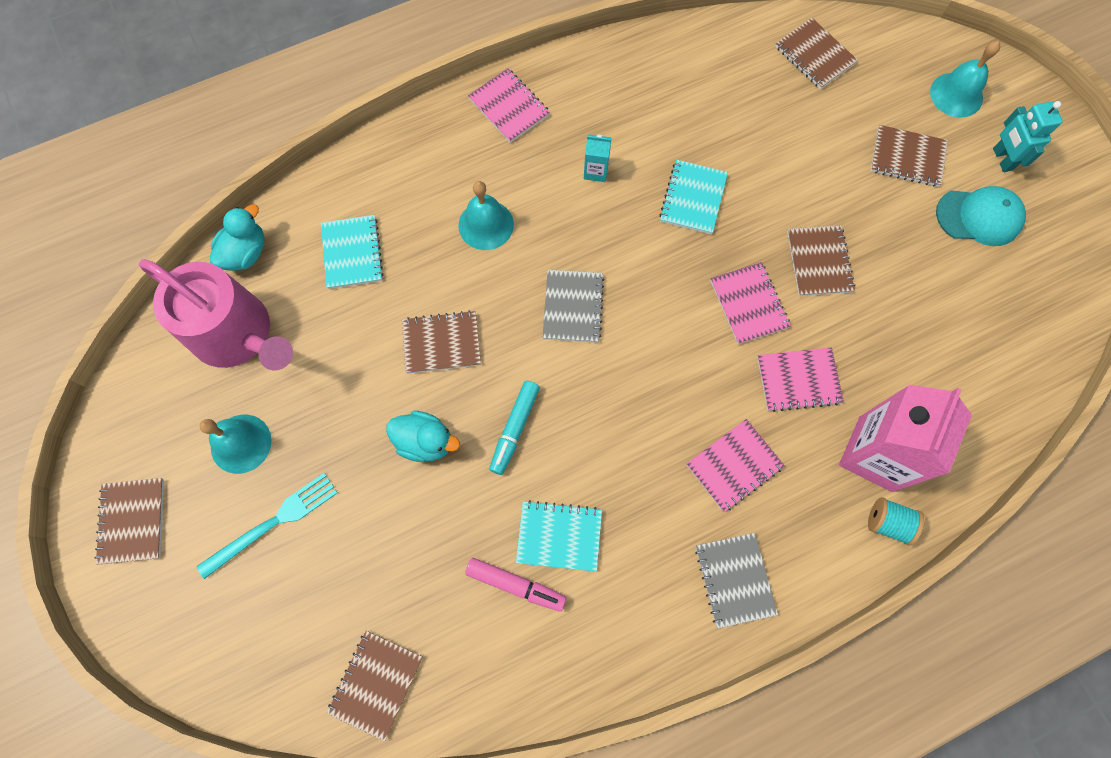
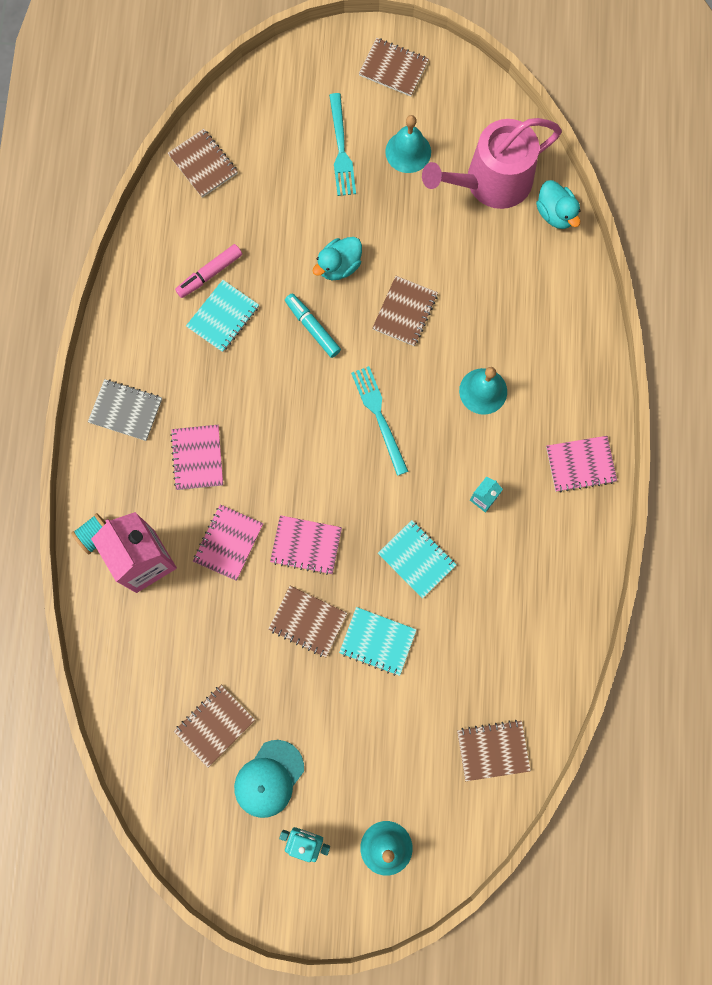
camera: 120 degrees right, 5 degrees up
(352, 253) = (513, 285): turquoise notebook -> turquoise notebook (377, 641)
(572, 307) = (379, 416): grey notebook -> turquoise fork
(907, 157) = (353, 759): brown notebook -> brown notebook (215, 725)

